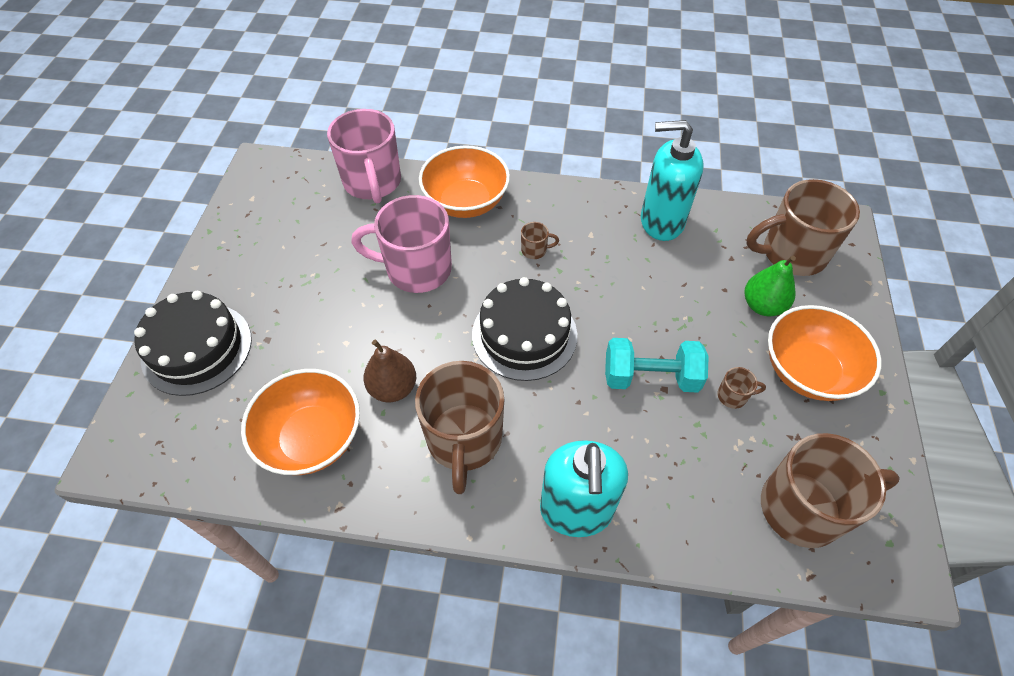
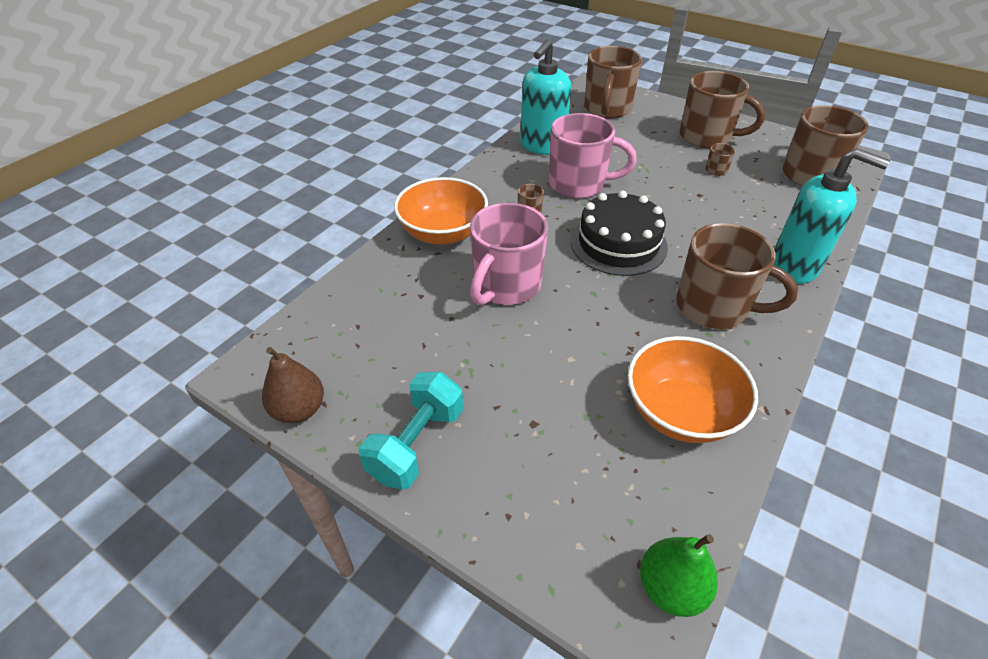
camera: 65 degrees left, 10 degrees down
(197, 348) = (513, 496): black cake -> none
(373, 183) = (364, 286): pink mug -> pink mug (579, 184)
(393, 388) = (641, 338): brown pear -> brown pear (299, 409)
(650, 377) = (687, 197): turquoise dumbbell -> turquoise dumbbell (417, 444)
(762, 306) = (645, 134): green pear -> green pear (671, 588)
(807, 371) = (707, 137): orange bowl -> brown mug

